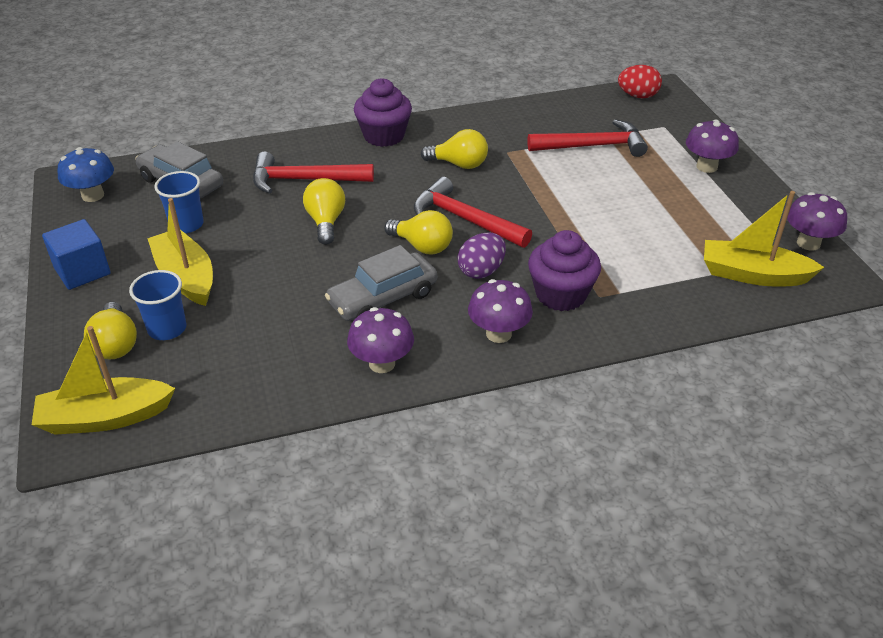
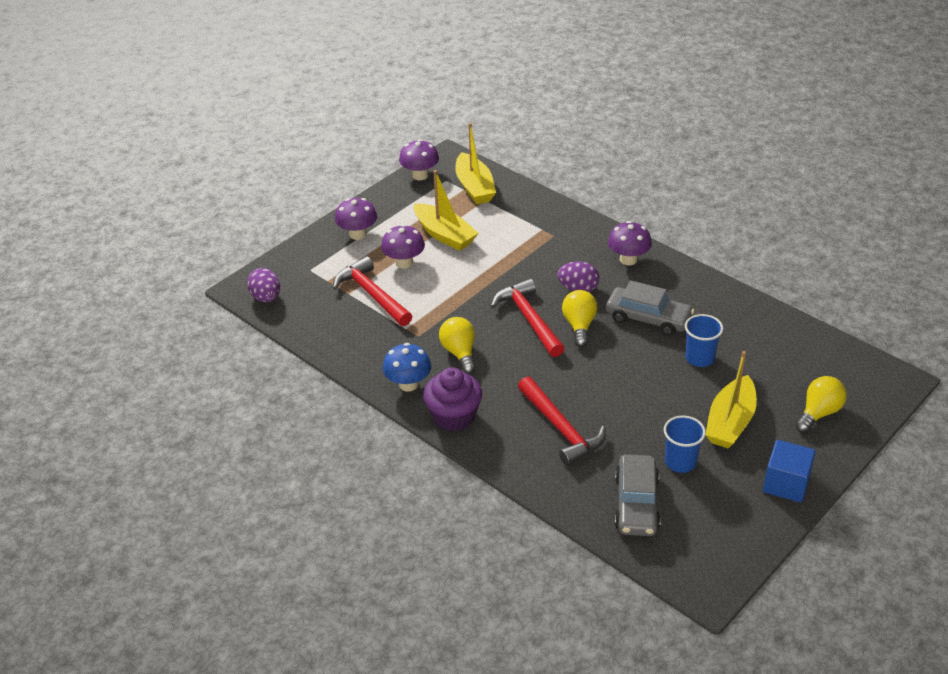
camera: 120 degrees left, 0 degrees up
(93, 195) = (708, 551): blue mushroom -> blue mushroom (408, 384)
(105, 417) = (865, 377): yellow boat -> yellow boat (444, 235)
(167, 329) = (780, 398): blue cup -> blue cup (699, 358)
(326, 222) = (600, 386): yellow light bulb -> none
(382, 363) = (701, 292): purple mushroom -> purple mushroom (404, 263)
(465, 219) = (529, 319): red hammer -> red hammer turned 150 degrees clockwise
(561, 294) = (567, 249): purple cupcake -> none
(637, 96) = (266, 297): red egg -> purple egg

